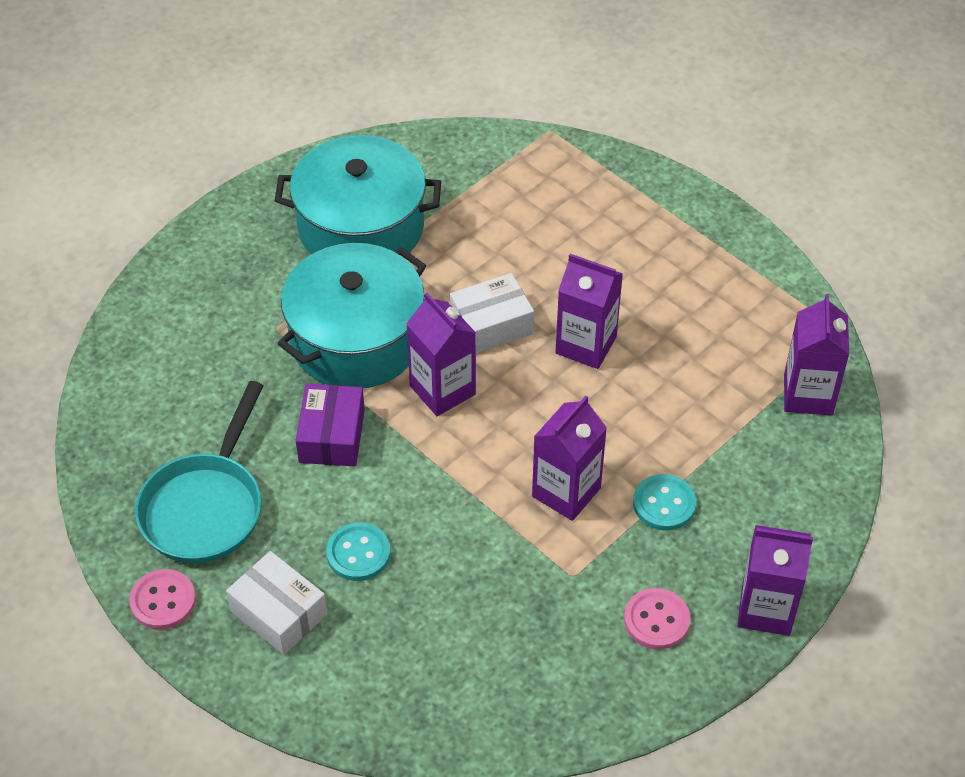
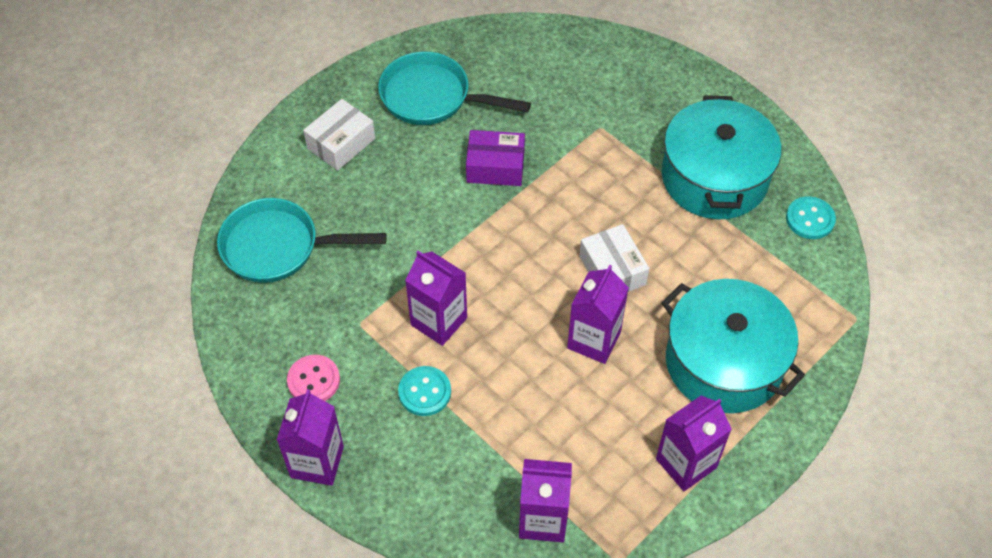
camera: 90 degrees right, 5 degrees up
(163, 601) = (355, 80): pink button -> none
(356, 339) = (592, 178): turquoise pot -> turquoise pot (724, 362)
(358, 553) = (388, 187): turquoise button -> turquoise button (810, 219)
(442, 390) = (541, 237): purple carton -> purple carton (686, 463)
(455, 677) = (278, 247): none -> turquoise pan

